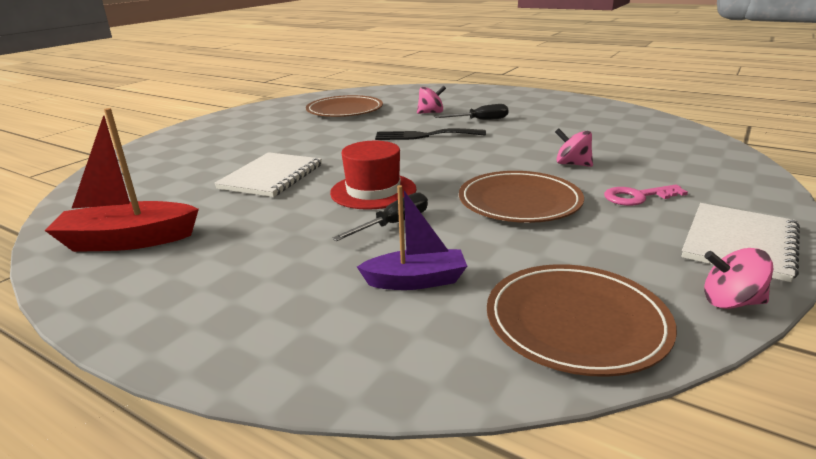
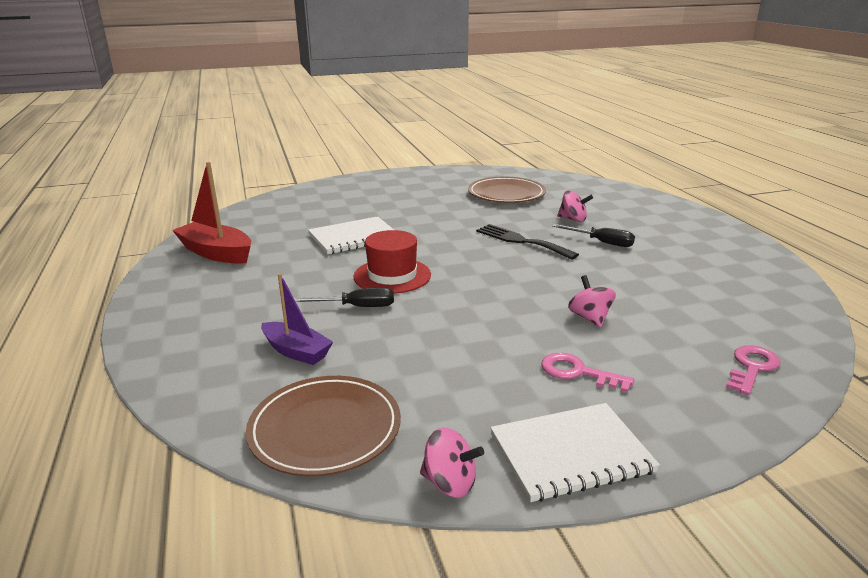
camera: 40 degrees right, 0 degrees up
(519, 202) = (472, 330): brown plate -> none
(703, 156) = (752, 367): none -> pink key
(730, 302) = (450, 483): pink spinning top -> pink spinning top turned 150 degrees clockwise

